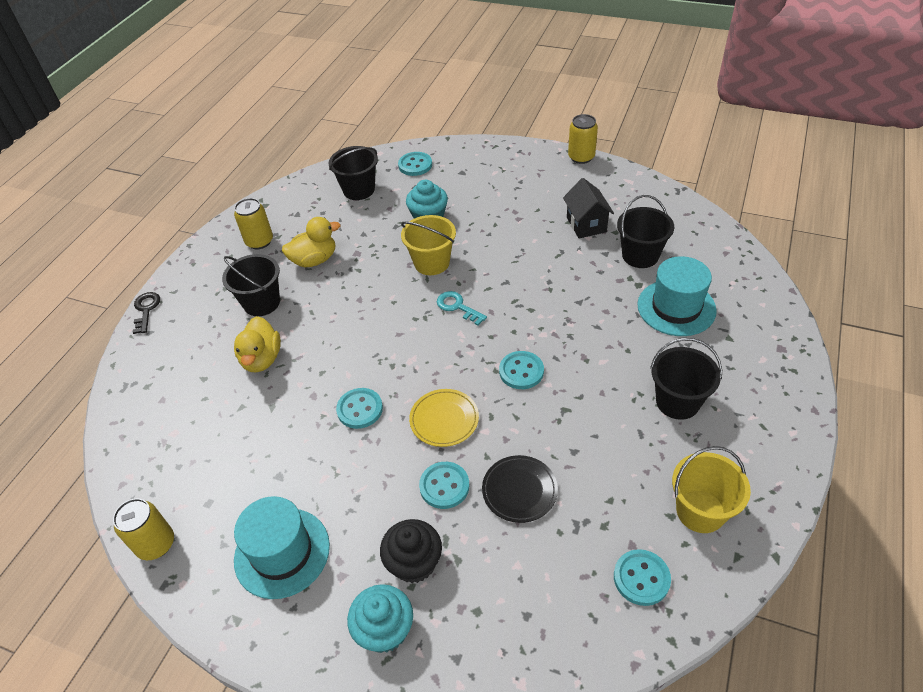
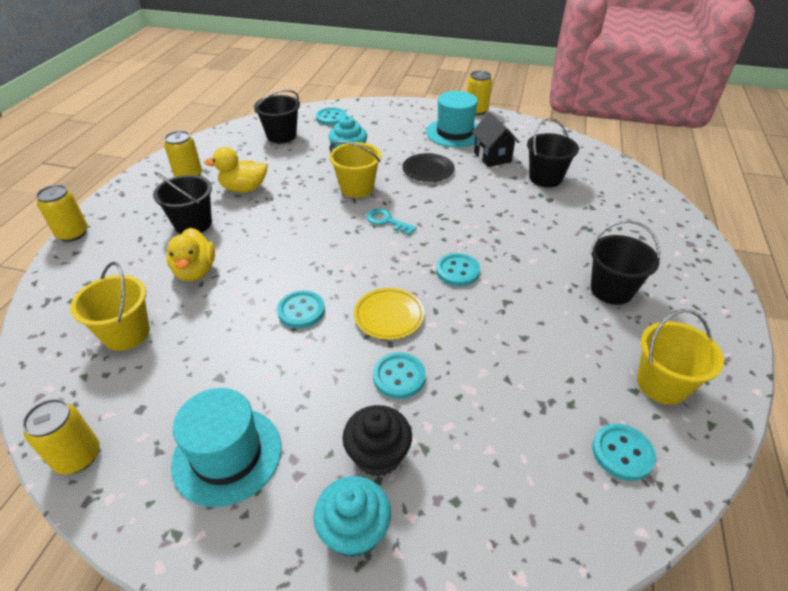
camera: 10 degrees left, 5 degrees down
(146, 310) = (73, 234): black key -> yellow can
(196, 425) = (126, 333): none -> yellow bucket
(314, 260) = (244, 189): yellow duck -> yellow duck turned 150 degrees counterclockwise
(519, 490) = (477, 376): black plate -> black plate (428, 170)
(676, 307) = (588, 215): turquoise hat -> turquoise hat (454, 133)

